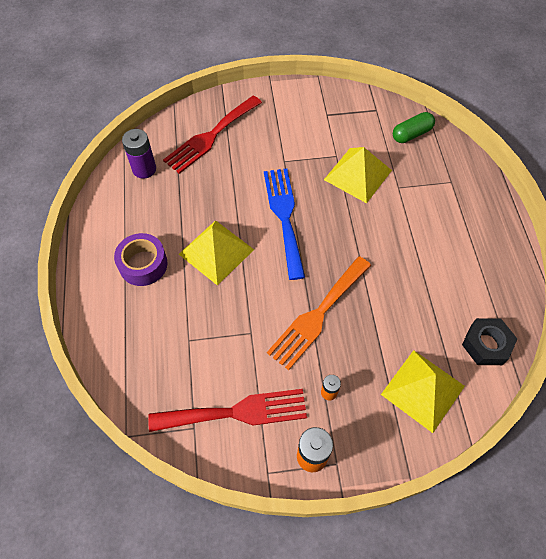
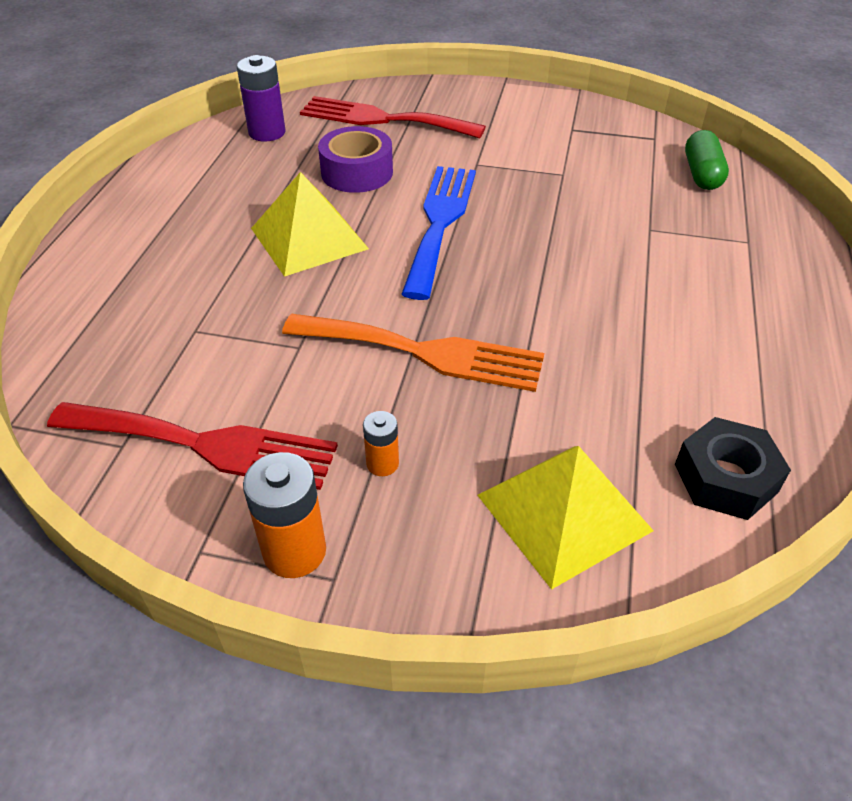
camera: 20 degrees right, 15 degrees down
(143, 264) = (192, 228): purple tape -> purple tape (357, 172)
(210, 136) = (383, 119): red fork -> red fork turned 45 degrees clockwise
(317, 315) = (424, 352): orange fork -> orange fork turned 135 degrees counterclockwise
(357, 175) = (587, 201): yellow pyramid -> none
(411, 134) = (702, 174): green capsule -> green capsule turned 75 degrees counterclockwise

